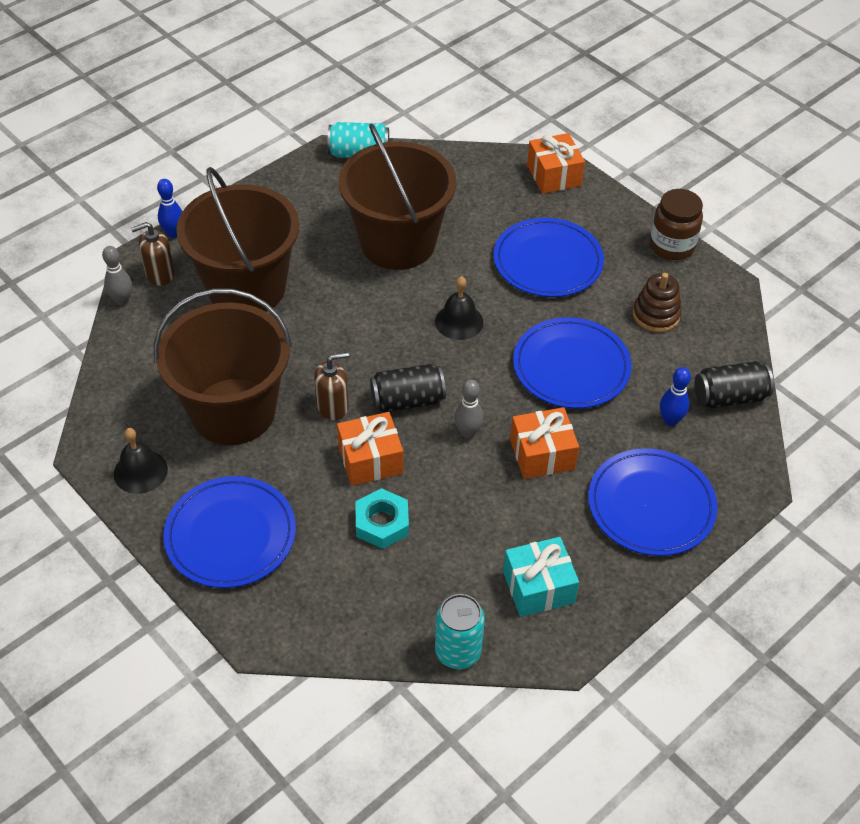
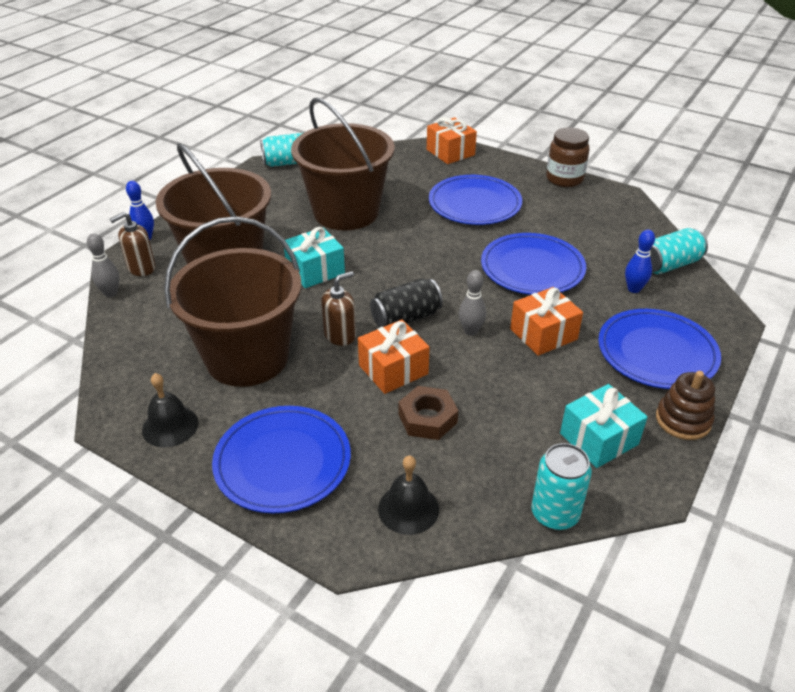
camera: 15 degrees left, 10 degrees down
(336, 317) = (315, 270): none -> turquoise gift
(382, 523) = (427, 418): turquoise nut -> brown nut
(459, 321) = (423, 254): black bell -> black bell (408, 508)
(656, 315) = (579, 223): brown stacking toy -> brown stacking toy (683, 420)
(729, 397) = (669, 264): black can -> turquoise can

